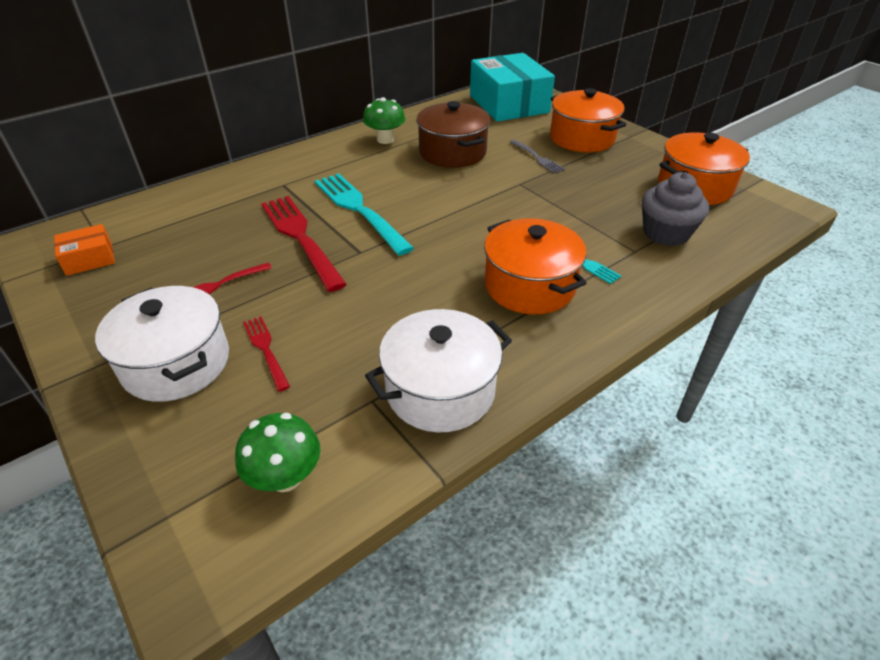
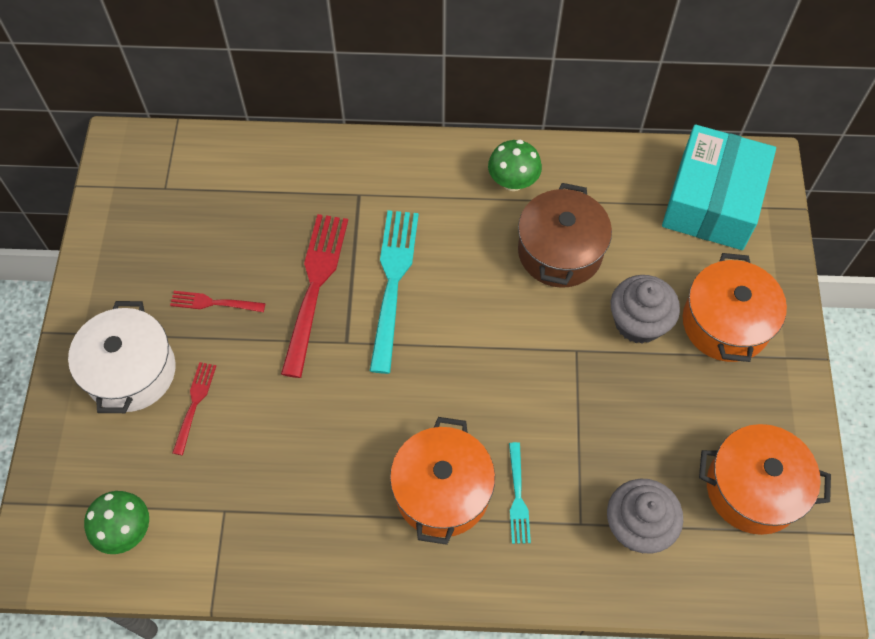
camera: 40 degrees right, 20 degrees up
(89, 259) = (146, 198): orange box -> none
(440, 390) = (274, 540): white pot -> none
(537, 158) = (638, 322): grey fork -> grey cupcake

